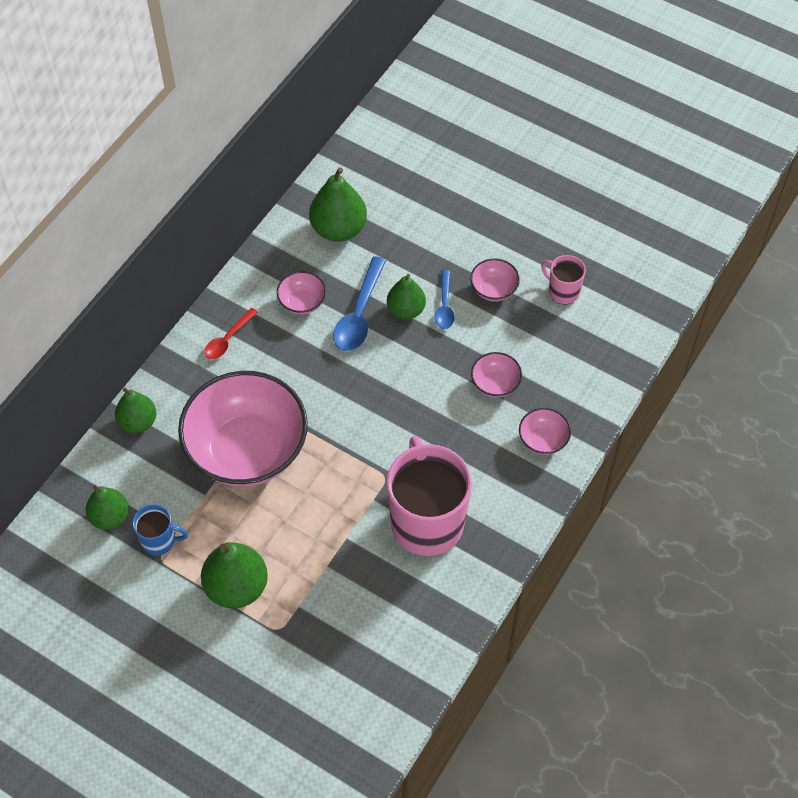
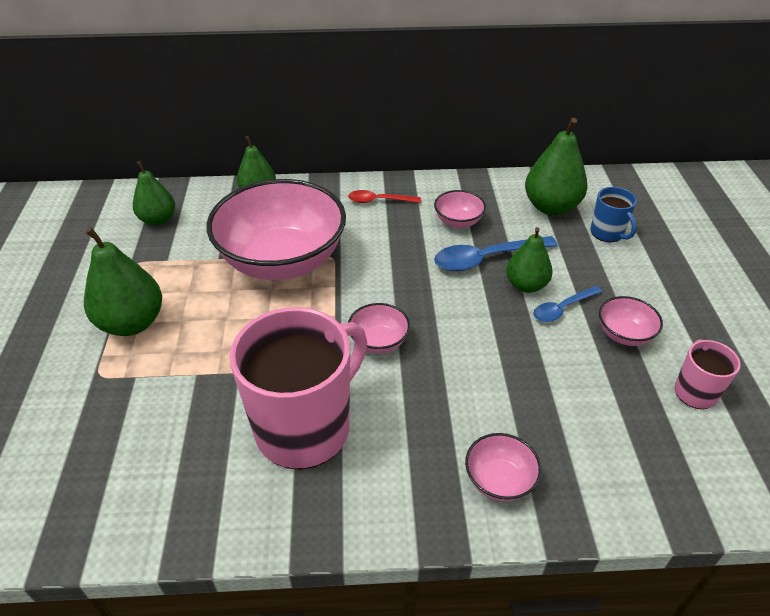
camera: 55 degrees right, 15 degrees down
(159, 540) = (152, 255): blue mug -> blue mug (607, 233)
(495, 384) = (522, 395): pink bowl -> pink bowl (379, 342)

